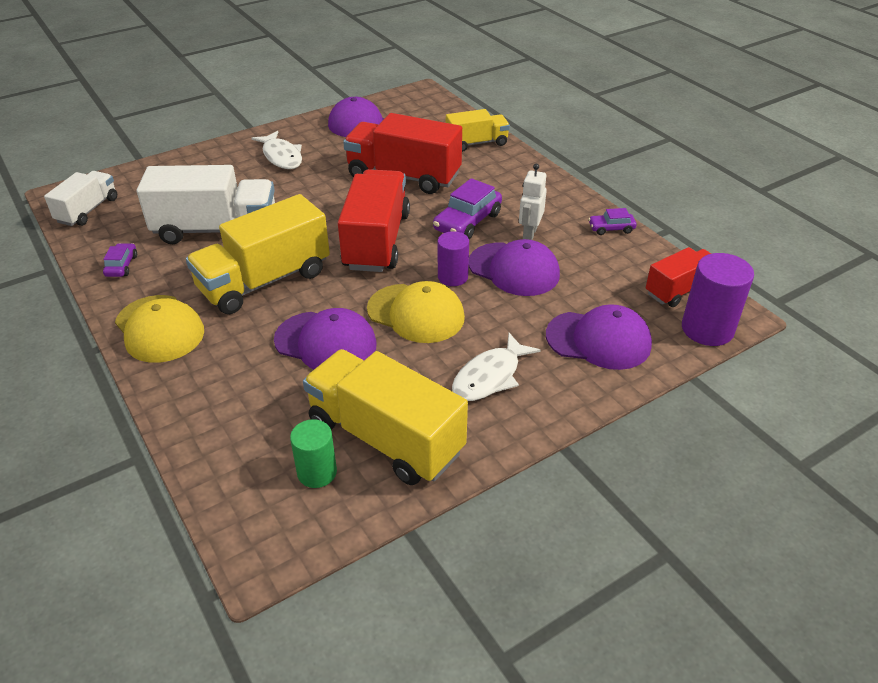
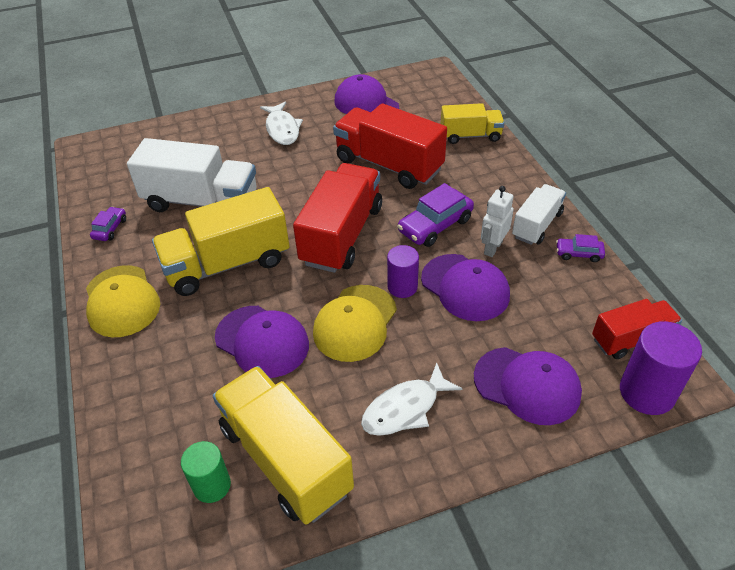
camera: 15 degrees right, 5 degrees up
(88, 210) = (99, 166): white truck -> white truck (537, 225)
(416, 313) = (355, 323): yellow cap -> yellow cap turned 75 degrees clockwise

